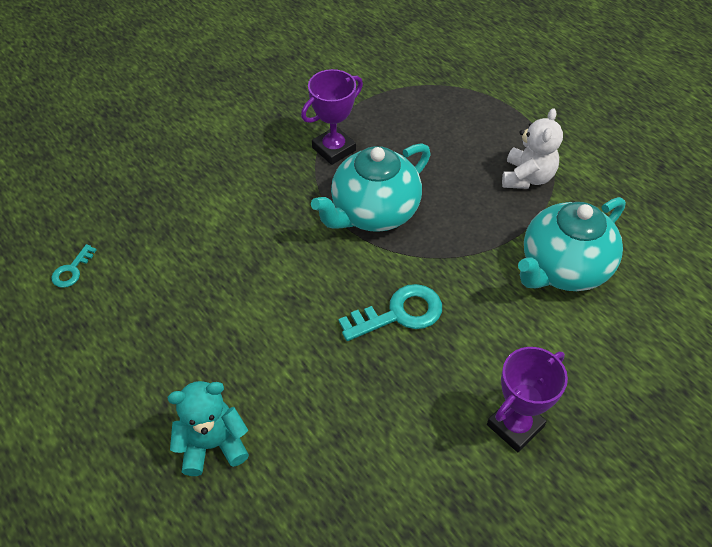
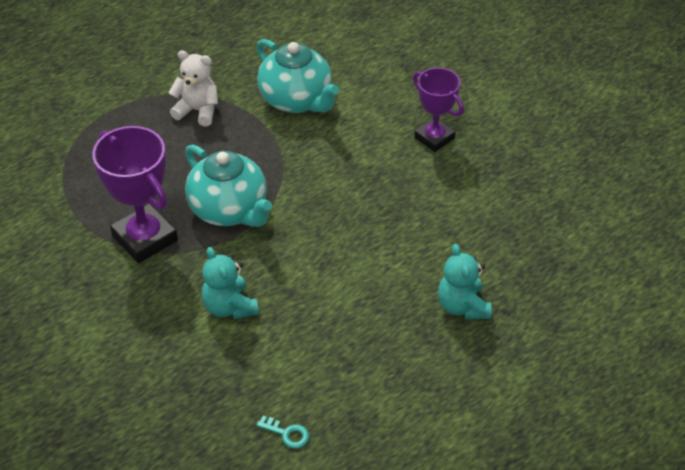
camera: 90 degrees left, 5 degrees down
(238, 219) = (230, 307): none -> turquoise teddy bear
(334, 149) = (145, 238): purple trophy -> purple trophy, size x1.52
(399, 313) = (339, 195): turquoise key -> none

